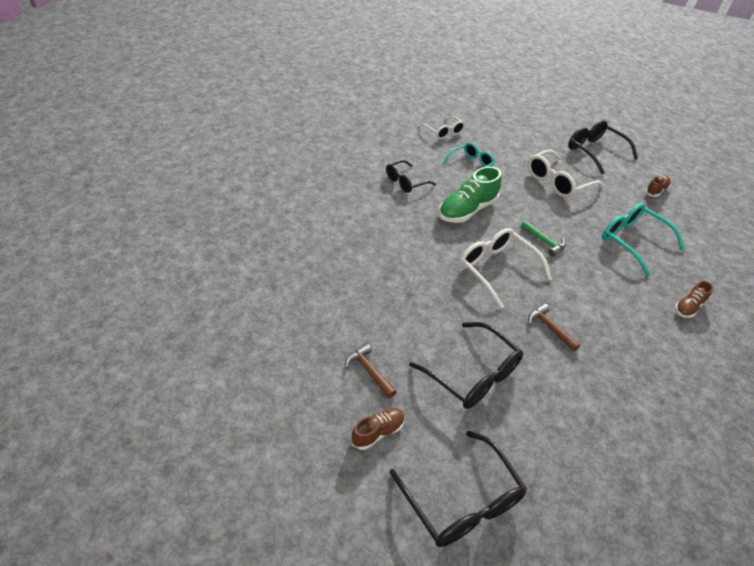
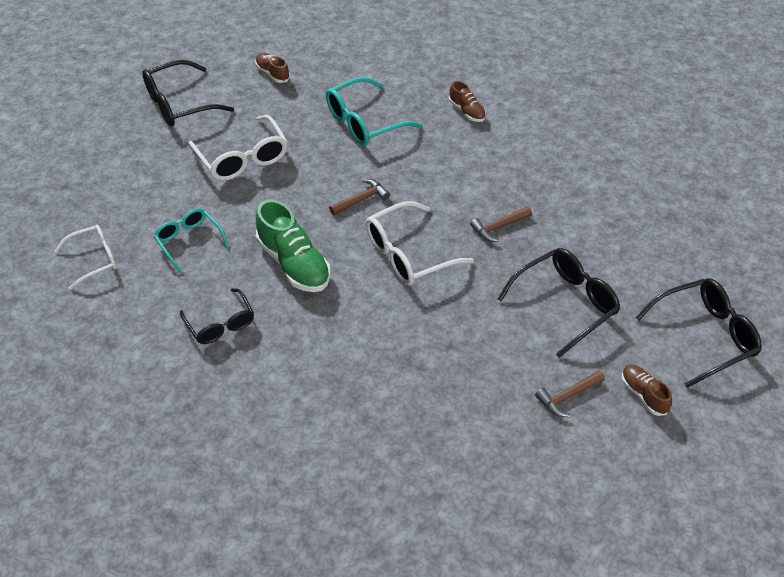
camera: 80 degrees left, 5 degrees up
(544, 242) = (361, 199): green hammer -> brown hammer

